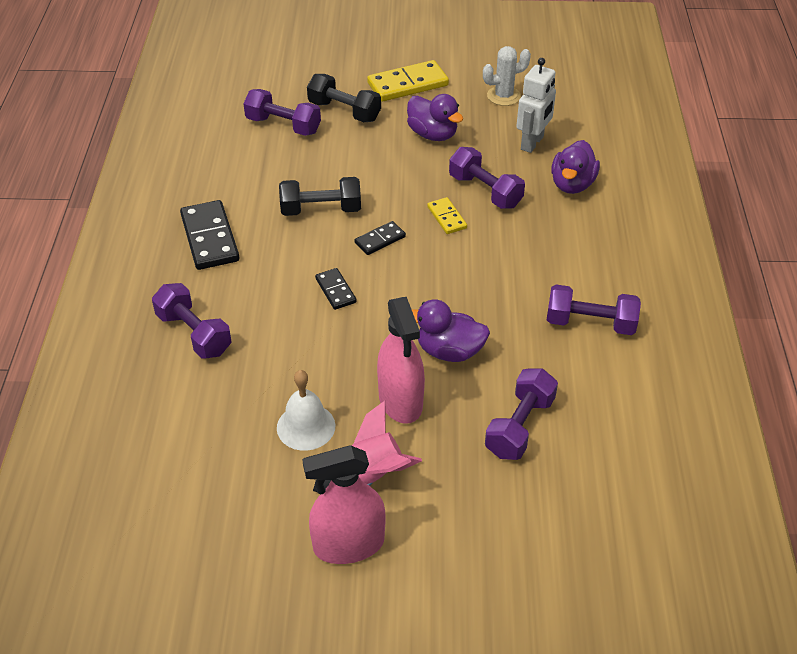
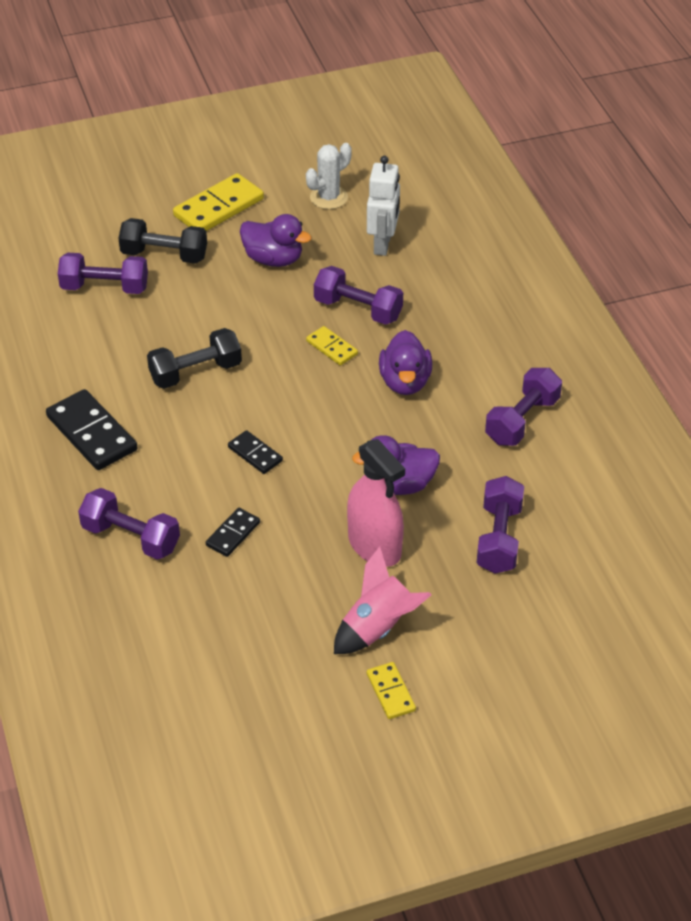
camera: 20 degrees left, 0 degrees up
(306, 426) = (294, 597): white bell -> none
(349, 544) = (391, 692): pink spray bottle -> yellow domino
(380, 240) = (274, 389): black domino -> black domino (233, 534)
(572, 184) = (443, 280): purple duck -> purple duck (405, 382)
(590, 323) = (522, 420): purple dumbbell -> purple dumbbell turned 45 degrees counterclockwise

